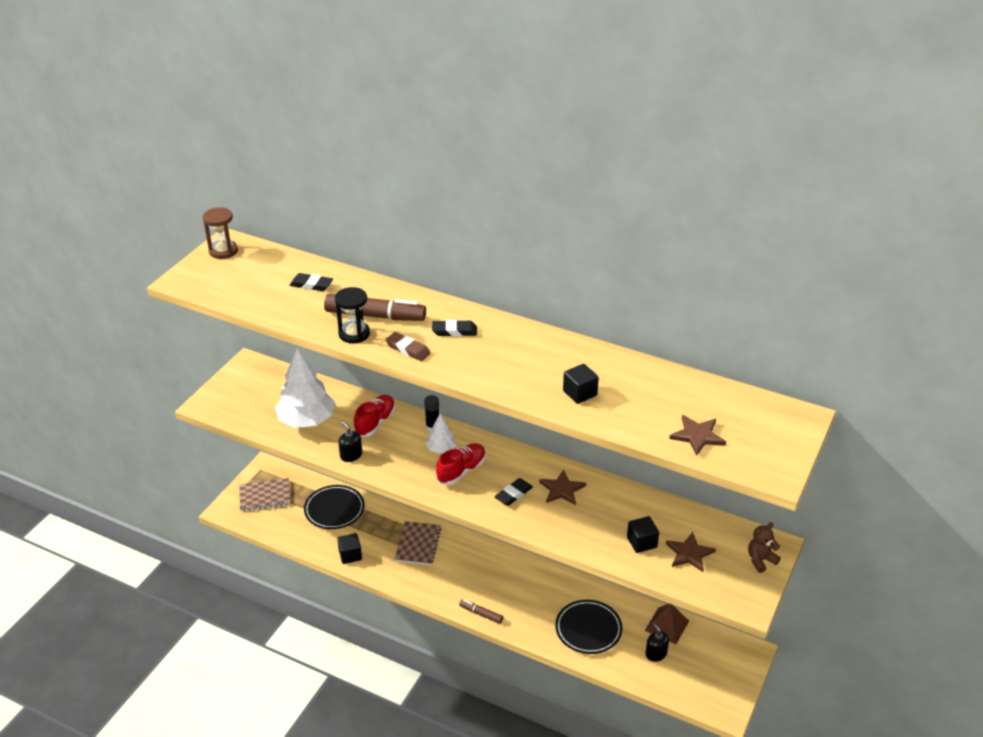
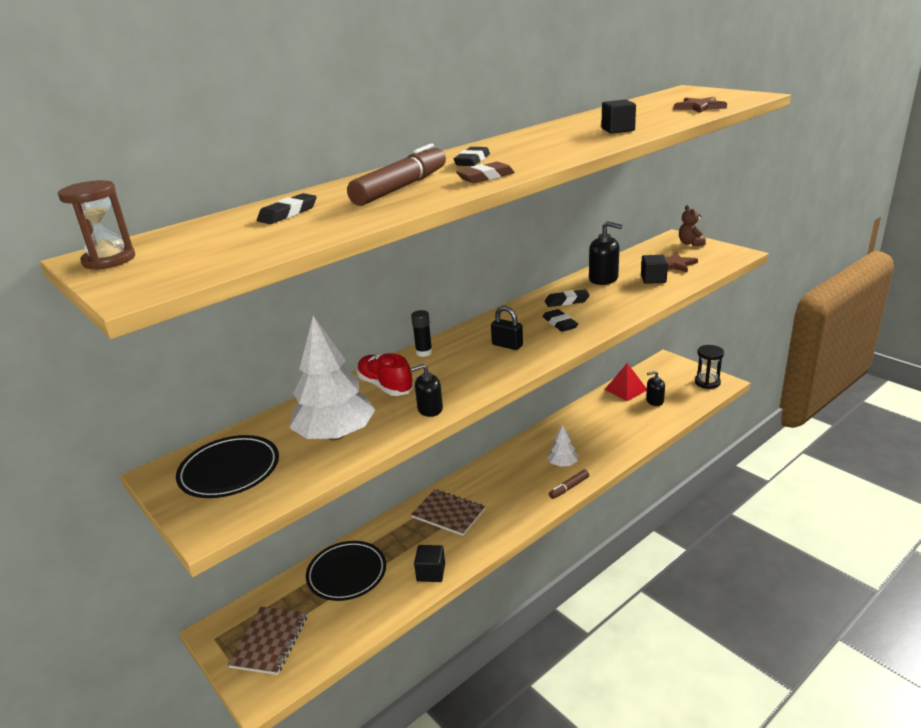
camera: 65 degrees left, 10 degrees down
(354, 334) = (426, 197): black hourglass -> black hourglass (707, 382)
(441, 449) = (464, 352): white tree -> white tree (562, 464)
(461, 471) = (507, 345): red shoe -> black padlock
(562, 489) = (567, 301): brown star -> black eraser
(588, 629) = (614, 428): black plate -> black plate (229, 471)
(626, 505) = (603, 279): none -> black soap dispenser
(667, 625) = (626, 389): brown pyramid -> red pyramid

